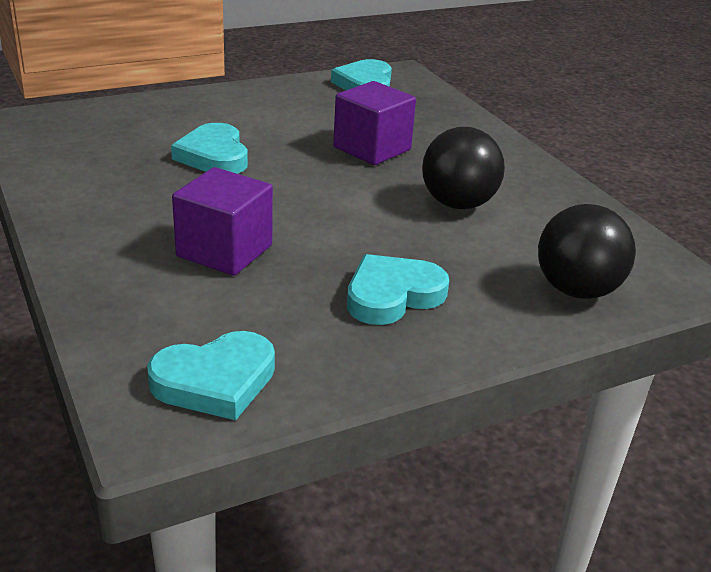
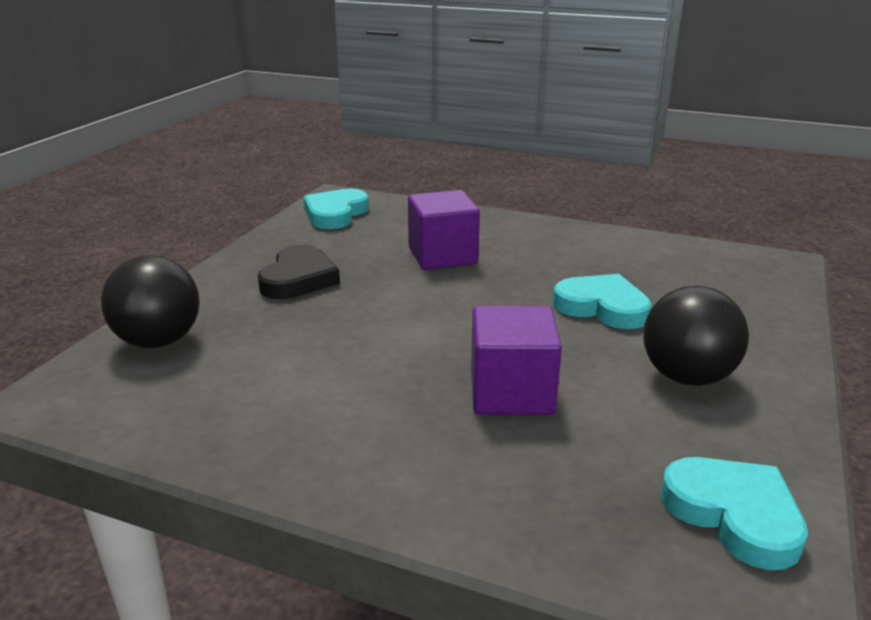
camera: 140 degrees right, 5 degrees down
(392, 295) = (299, 279): turquoise heart -> black heart
(458, 204) = (338, 371): black ball -> black ball (687, 377)

